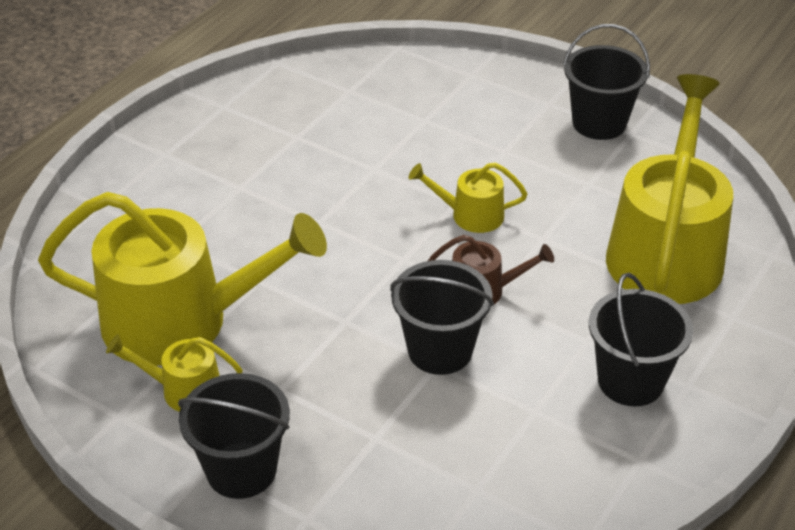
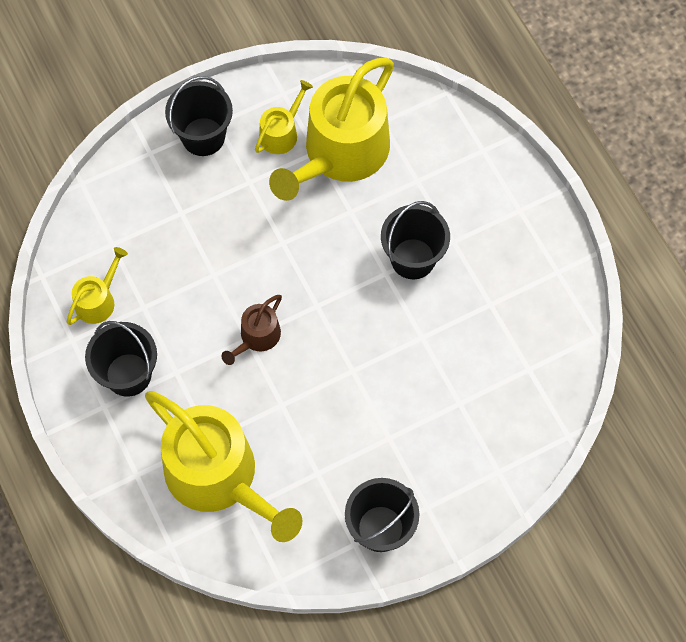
camera: 120 degrees right, 25 degrees up
(440, 350) = (223, 282): black bucket -> black bucket (413, 258)
(470, 215) = (333, 372): yellow watering can -> yellow watering can (98, 300)

